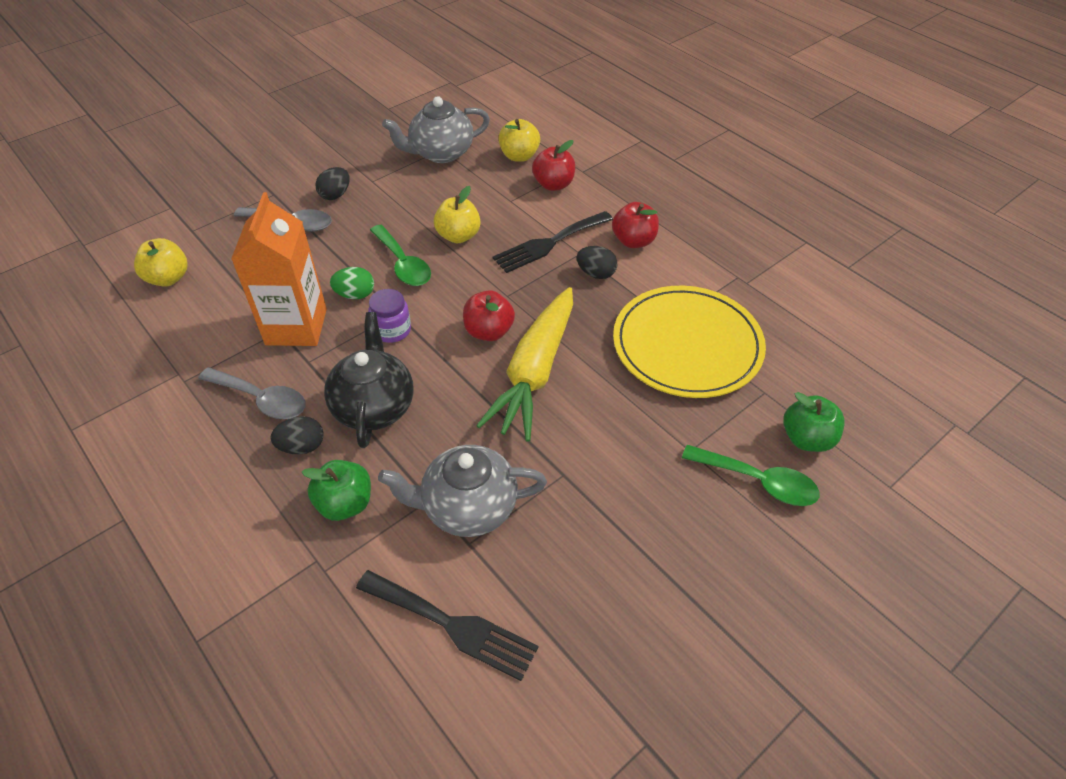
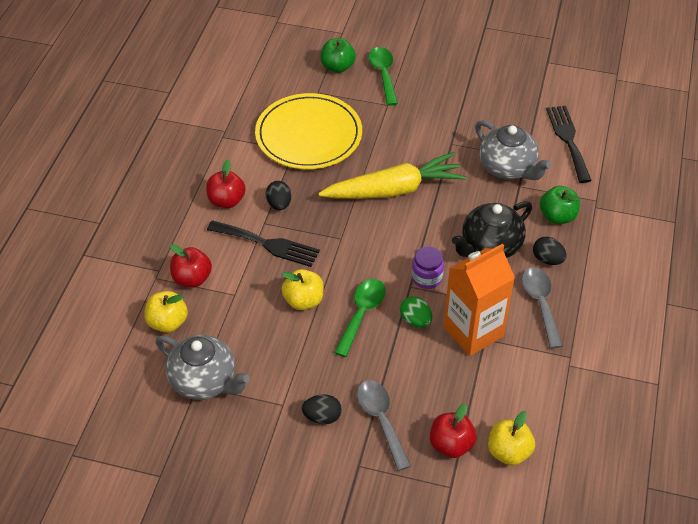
camera: 125 degrees left, 0 degrees up
(489, 331) = (382, 229): red apple -> red apple (451, 445)

